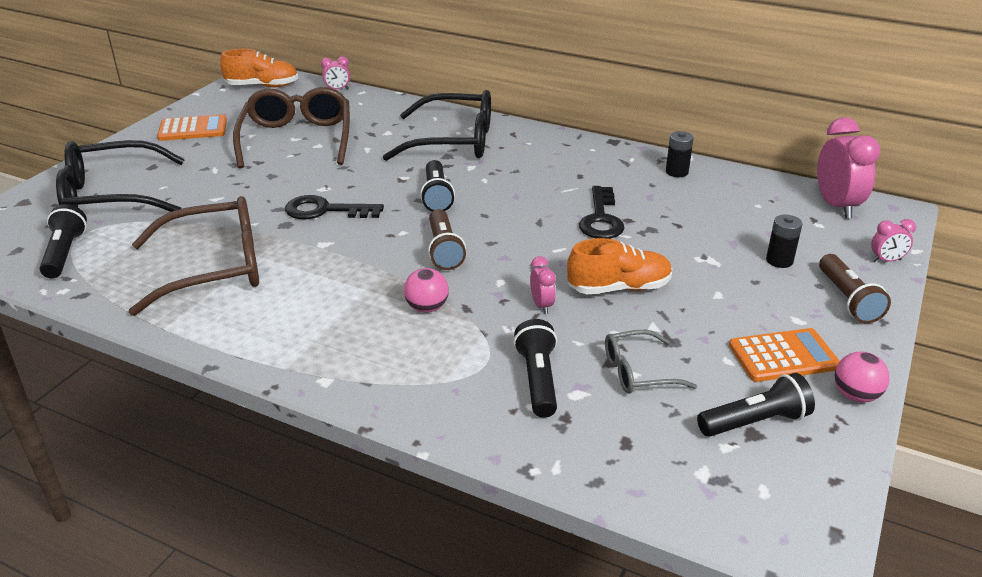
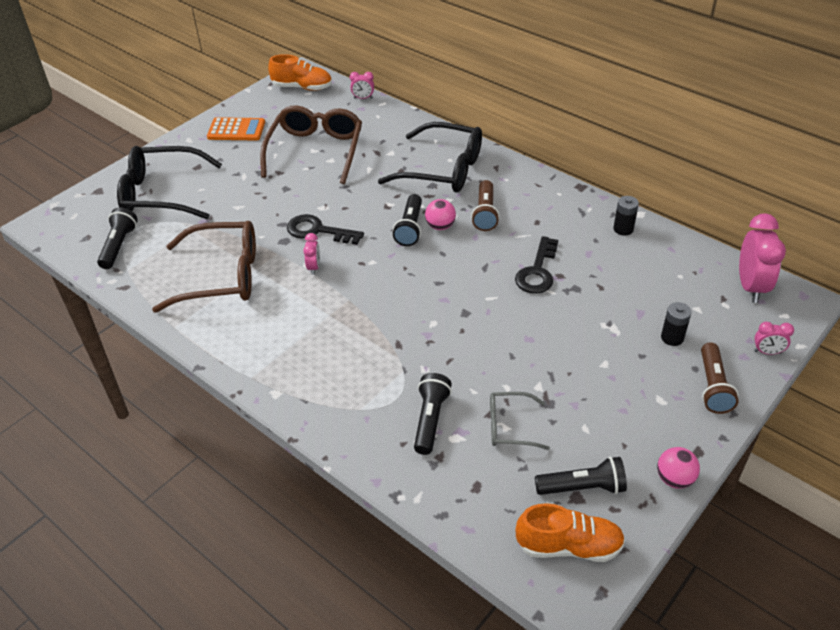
camera: 15 degrees right, 10 degrees up
(427, 308) = (368, 339): pink ball -> pink ball (440, 226)
(444, 250) = (399, 285): brown flashlight -> brown flashlight (485, 213)
(542, 305) = (457, 351): pink clock -> pink clock (314, 267)
(619, 288) = (525, 344): orange shoe -> orange shoe (569, 546)
(783, 356) = (632, 432): orange calculator -> none

